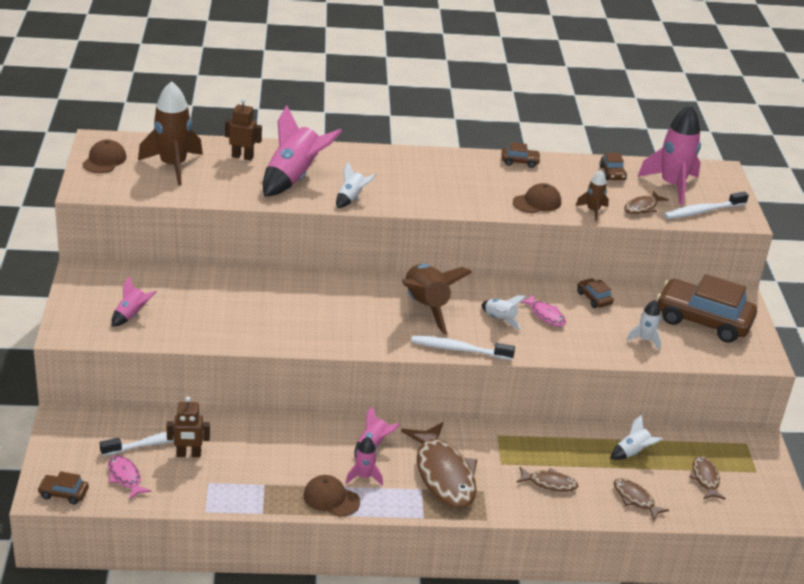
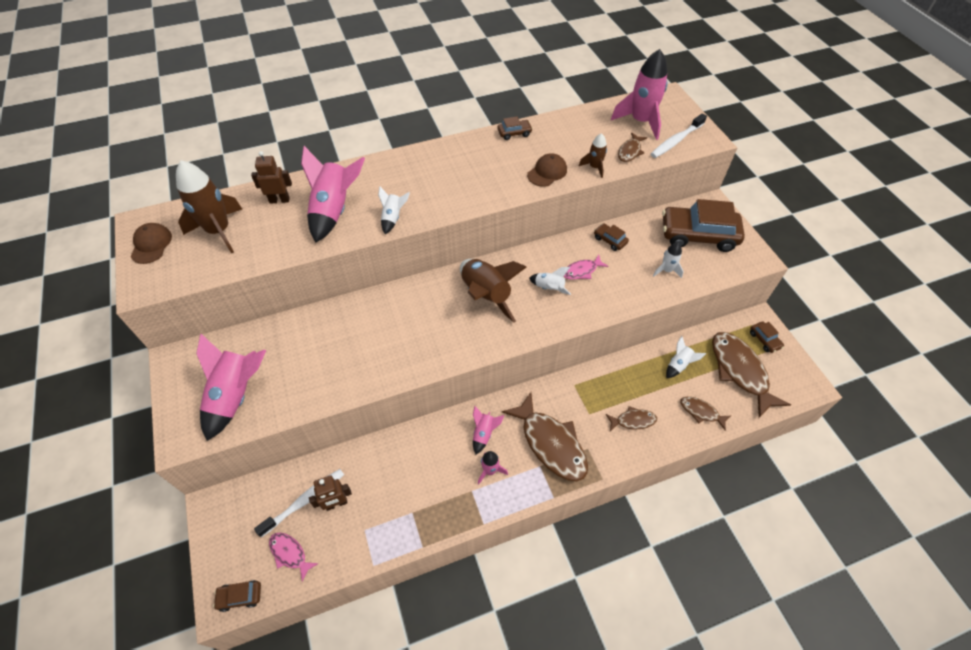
camera: 15 degrees left, 20 degrees up
(131, 315) = (236, 395): pink rocket -> pink rocket, size x1.98
(331, 498) = (472, 506): brown cap -> none
(459, 349) = (530, 333): white toothbrush -> none
(545, 315) = (581, 271): pink fish -> pink fish turned 120 degrees clockwise
(612, 173) = (590, 123): brown car -> brown car (764, 340)
(705, 478) = (740, 371): brown fish -> brown fish, size x2.01

